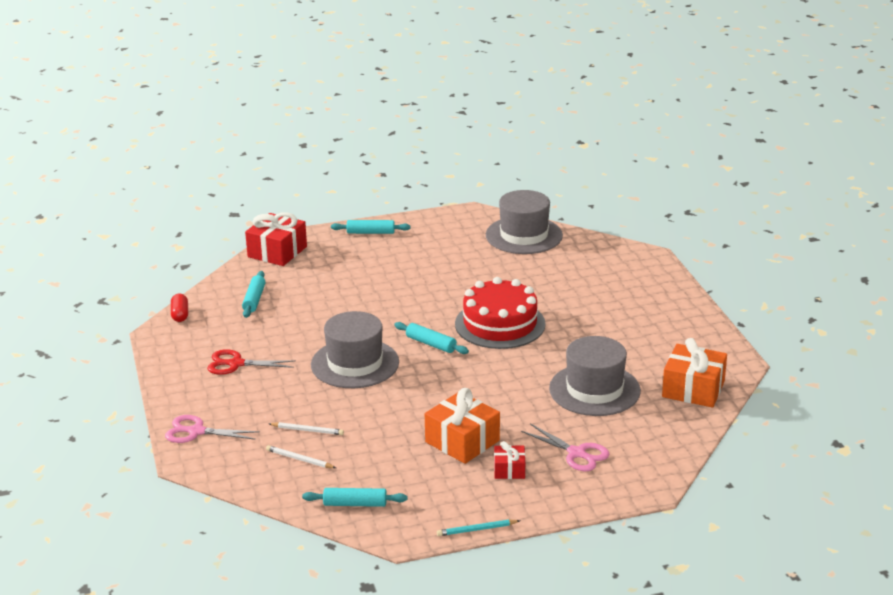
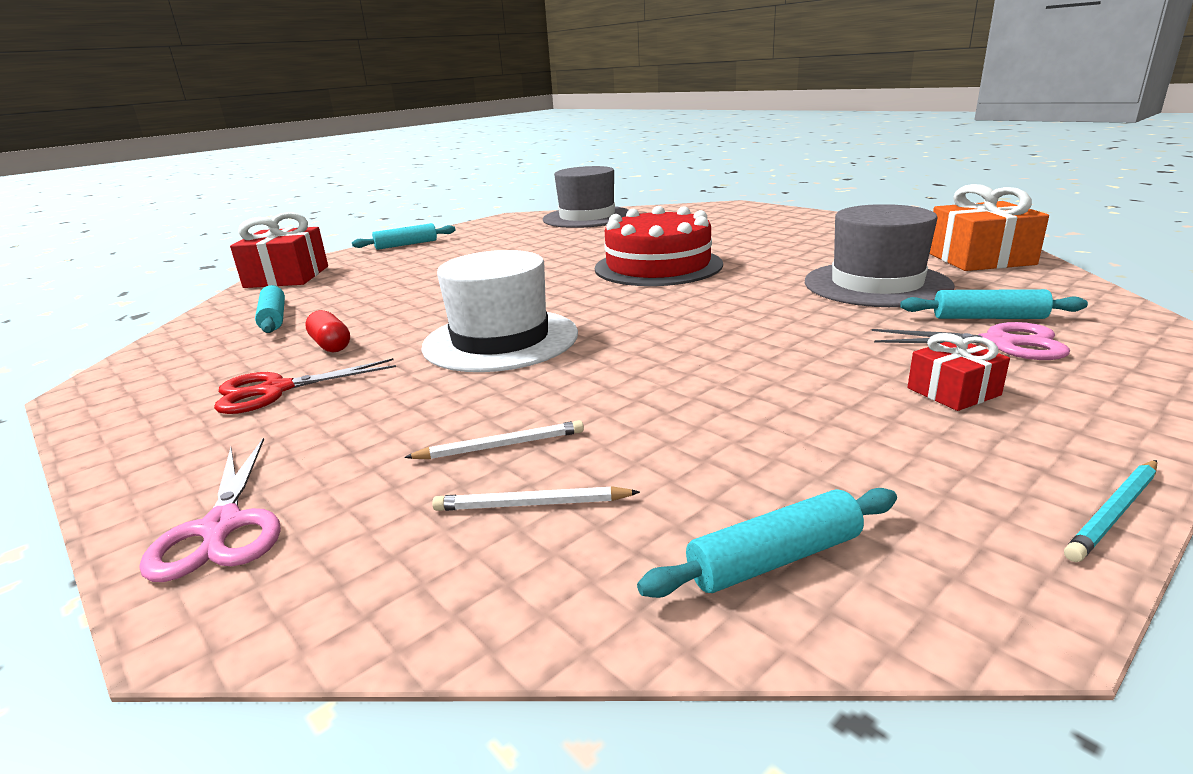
camera: 25 degrees left, 5 degrees down
(180, 315) = (137, 359): red capsule -> red capsule (331, 345)
(196, 431) = (222, 527): pink scissors -> pink scissors turned 90 degrees counterclockwise
(355, 363) = (500, 340): grey hat -> white hat
(431, 344) = (593, 298): turquoise rolling pin -> turquoise rolling pin (988, 318)
(462, 441) = (808, 379): orange gift -> none

